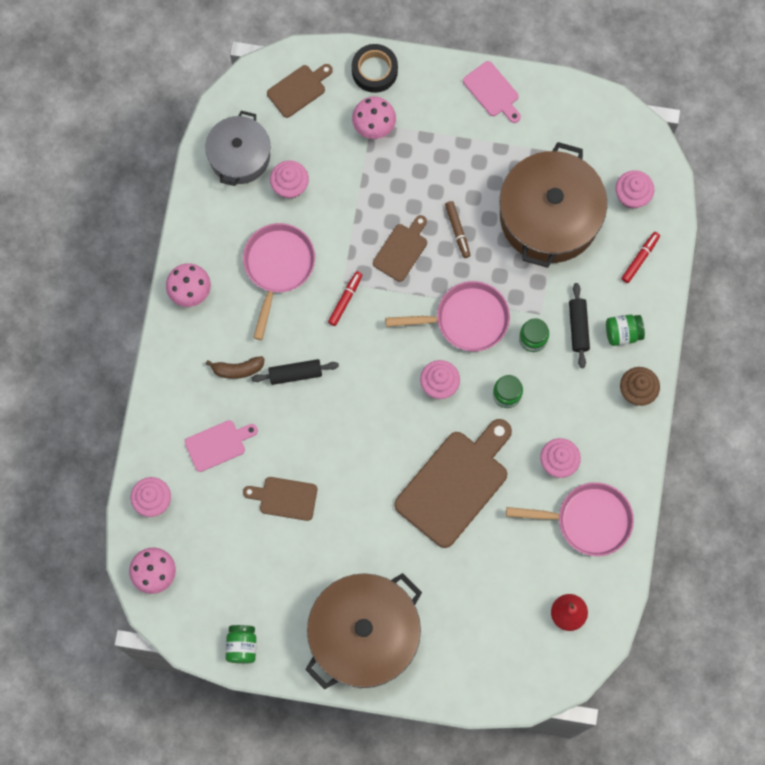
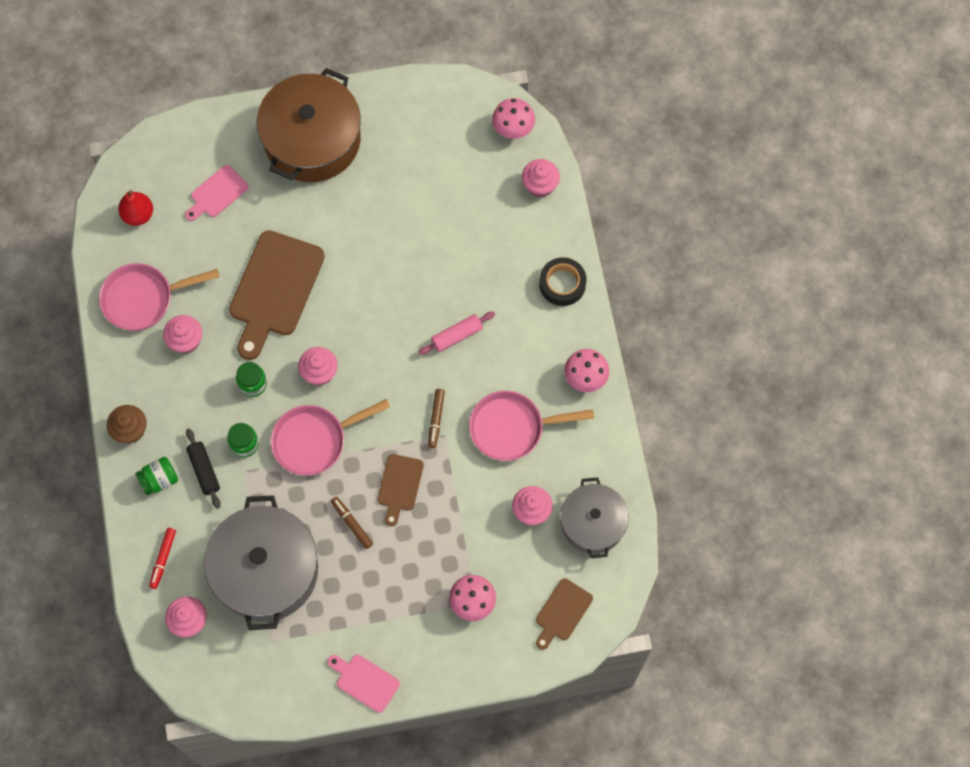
camera: 160 degrees right, 5 degrees down
(218, 444) = (502, 251): pink cutting board -> pink cutting board (217, 193)
(237, 369) = (511, 321): brown banana -> none
(242, 646) = (414, 97): green jar -> none
(278, 267) = (512, 428): pink pan -> pink pan turned 90 degrees clockwise
(285, 498) = (424, 226): brown cutting board -> none
(295, 374) = (457, 336): black rolling pin -> pink rolling pin
(345, 299) = (436, 419): red marker -> brown marker
(374, 71) = (493, 660): black tape -> black tape (562, 284)
(549, 216) = (266, 570): brown pot -> grey pot

